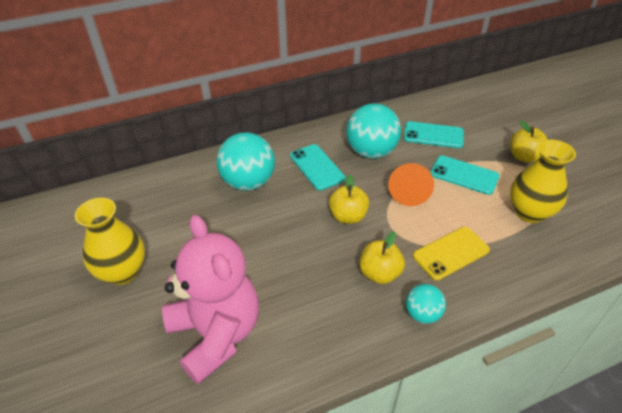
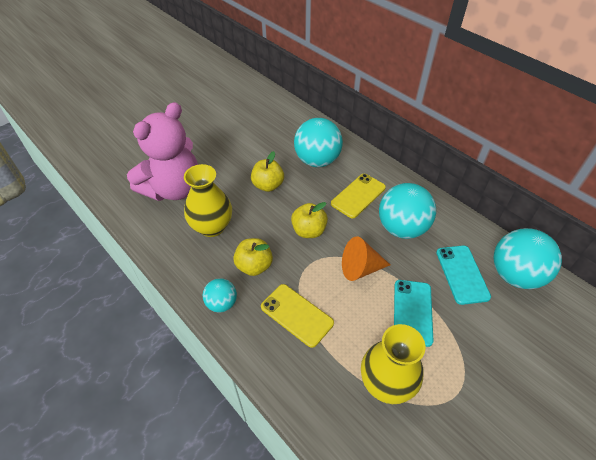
camera: 70 degrees right, 5 degrees up
(123, 272) = (209, 131): yellow vase -> yellow vase (212, 227)
(317, 167) = (358, 196): turquoise phone -> yellow phone
(442, 110) = (515, 275): none -> turquoise ball
(524, 157) = (482, 371): yellow apple -> yellow apple (268, 185)

